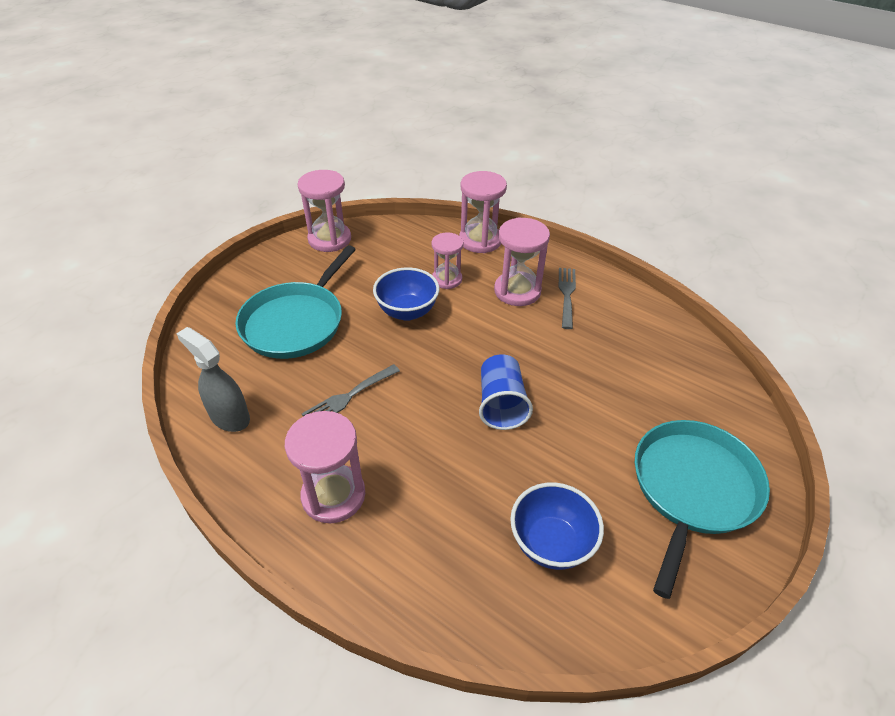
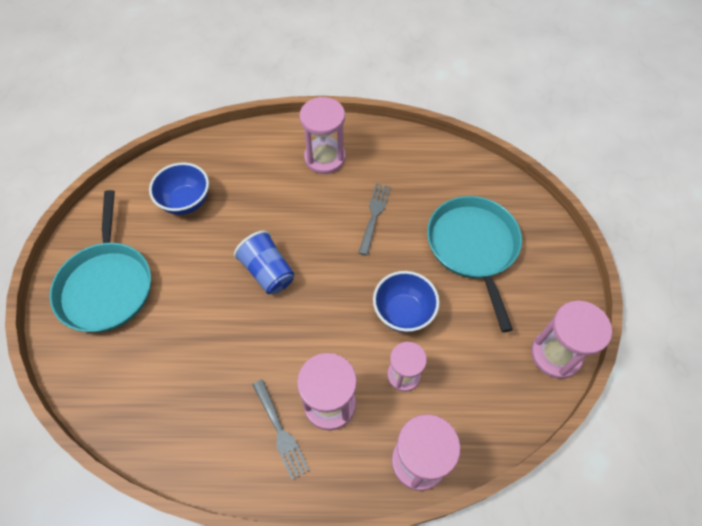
camera: 145 degrees right, 15 degrees up
(229, 417) = (430, 161): grey spray bottle -> none

